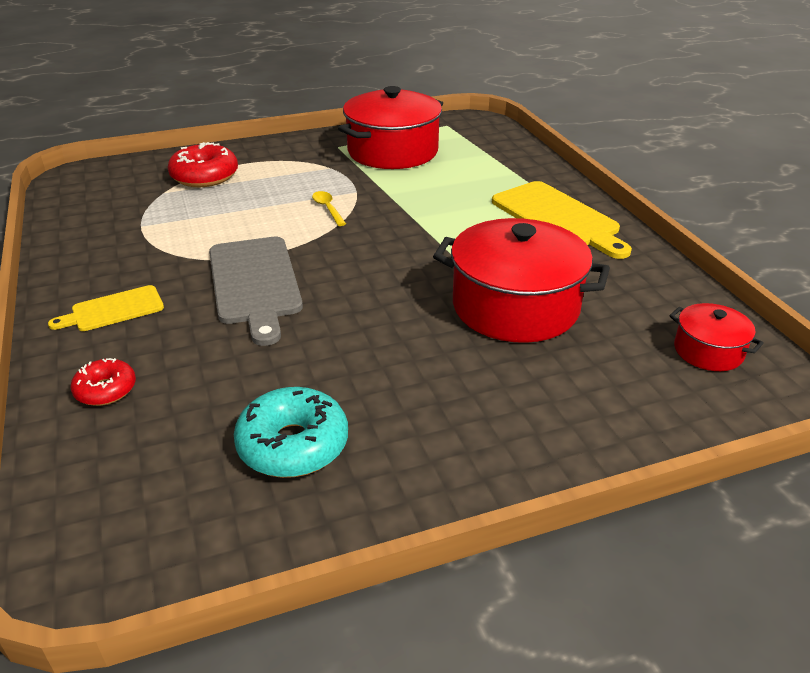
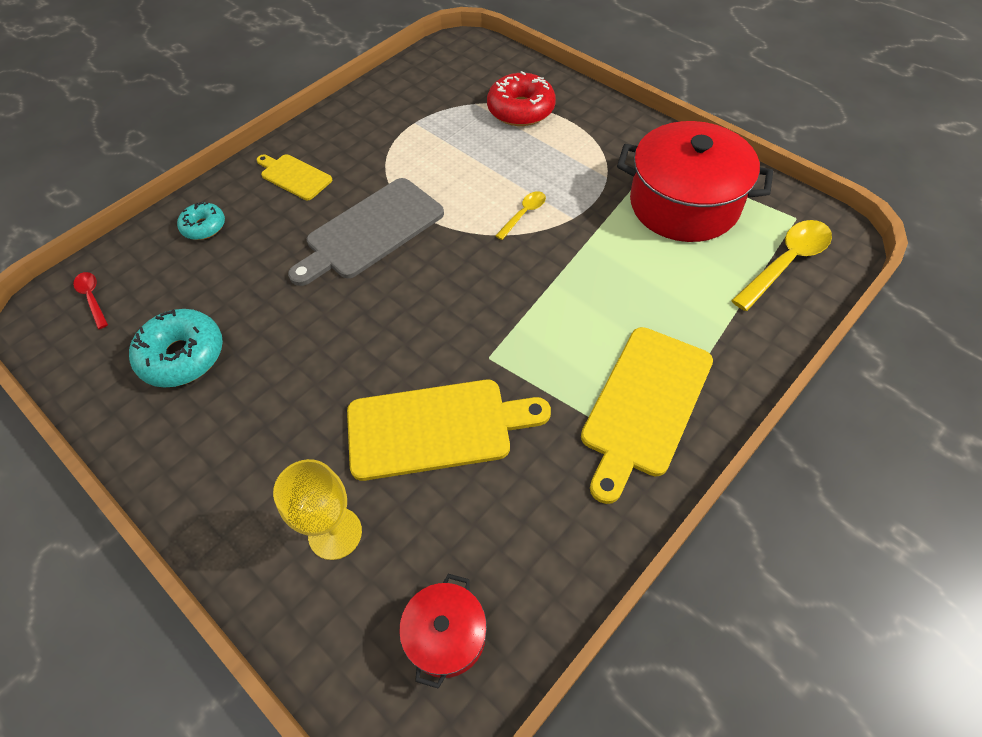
camera: 65 degrees right, 20 degrees up
(106, 390) = (204, 227): red donut -> turquoise donut
(111, 513) = (92, 298): none -> red spoon
(481, 140) = (785, 263): none -> yellow spoon
(515, 306) = (436, 428): red pot -> yellow cutting board
(588, 385) = (335, 533): none -> yellow goblet

